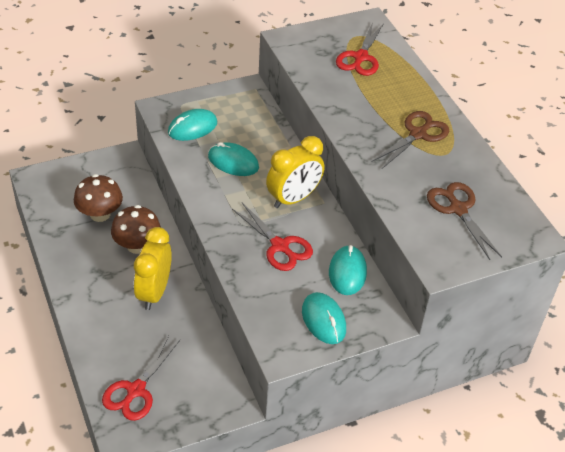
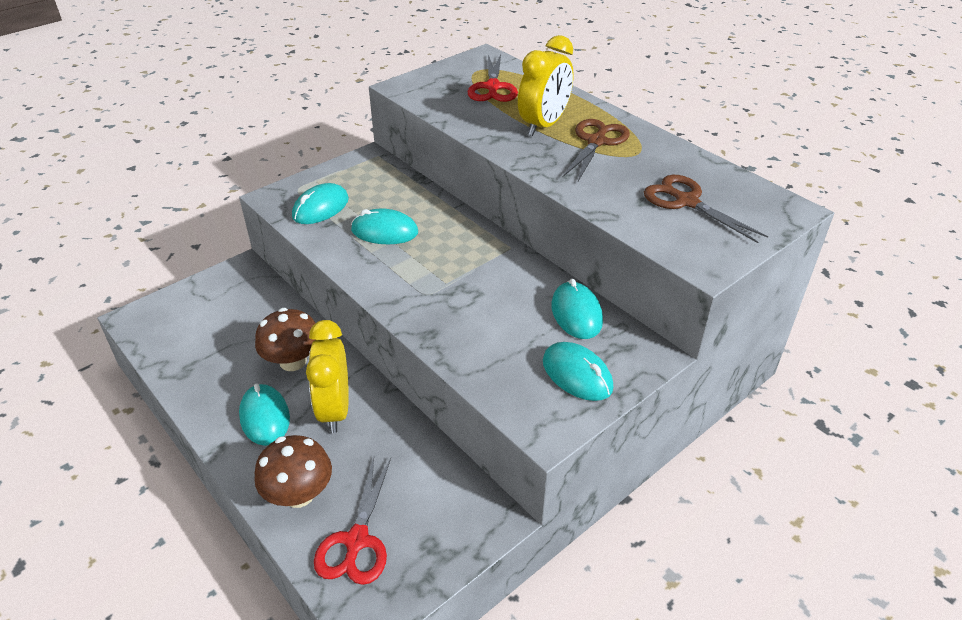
camera: 15 degrees left, 5 degrees down
(100, 214) = (232, 338): brown mushroom -> brown mushroom (299, 494)
(103, 283) = (265, 417): none -> turquoise mouse
(280, 246) = (482, 306): red scissors -> none
(293, 198) = (473, 252): yellow clock -> yellow clock (544, 125)

